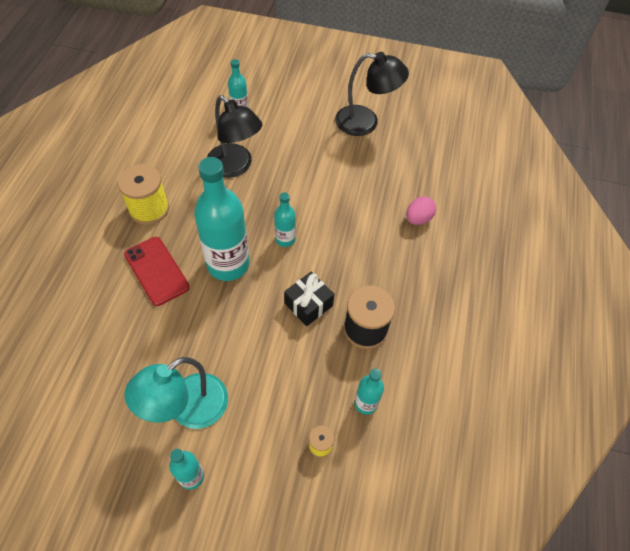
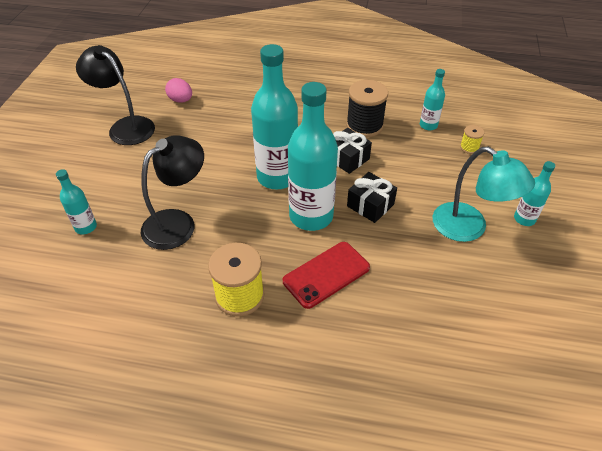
camera: 90 degrees left, 10 degrees down
(235, 317) = (370, 205): none -> black gift
(285, 239) = (277, 177): turquoise bottle -> turquoise bottle, size x2.06
(366, 122) = (125, 127): black lamp -> black lamp turned 60 degrees counterclockwise
(418, 218) = (249, 96): pink egg -> pink egg (181, 100)

